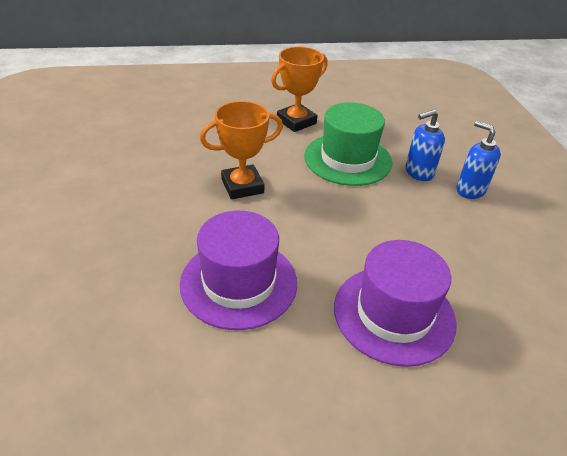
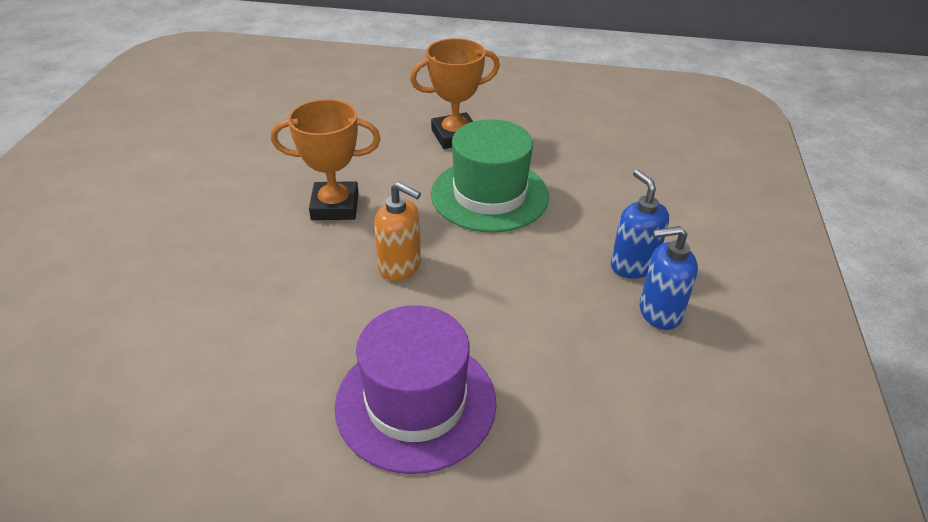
camera: 20 degrees right, 0 degrees up
(239, 283) = (256, 321): purple hat -> none
(319, 220) = (400, 266): none -> orange soap dispenser
(418, 172) = (575, 229): blue soap dispenser -> blue soap dispenser (659, 312)

